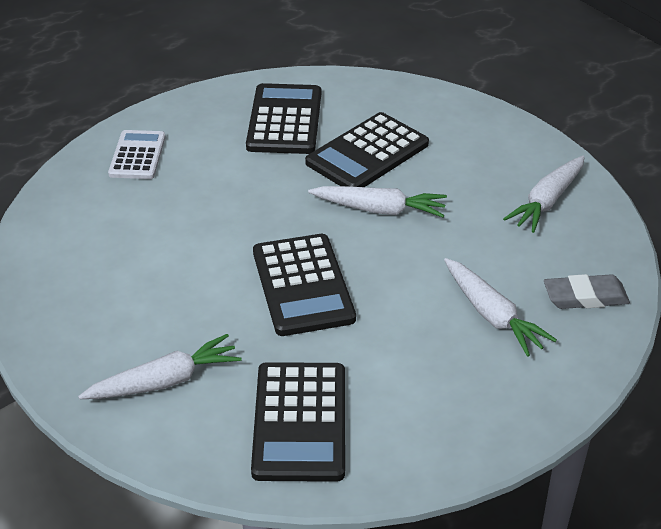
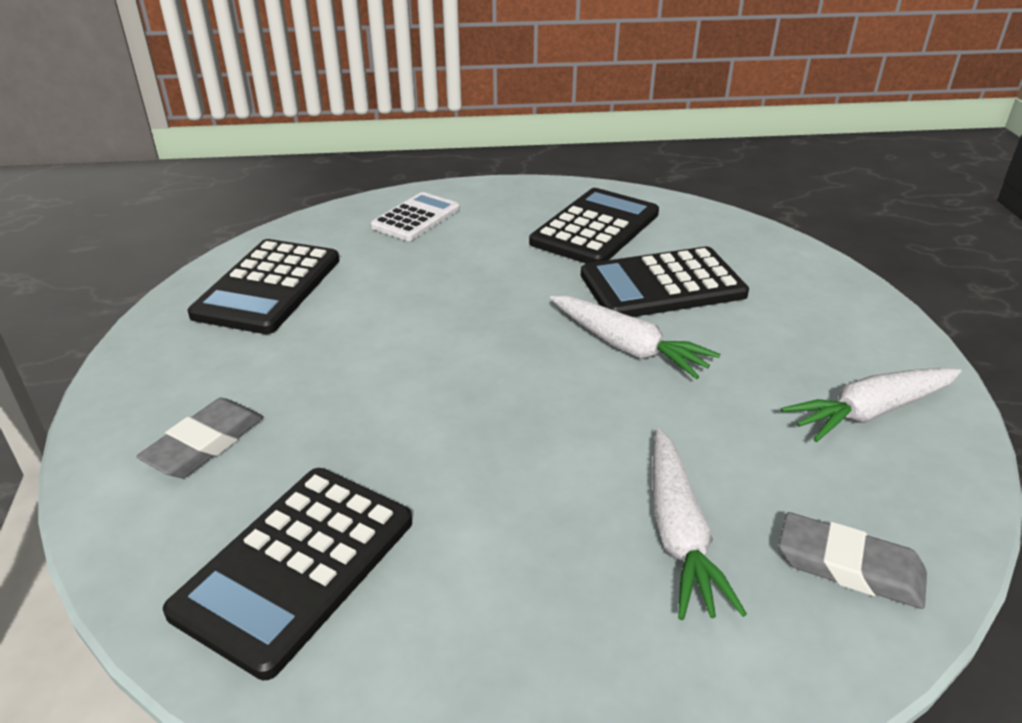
camera: 30 degrees right, 5 degrees down
(165, 381) = (205, 444): white carrot -> grey eraser
(303, 285) = (460, 398): black calculator -> black calculator (268, 287)

